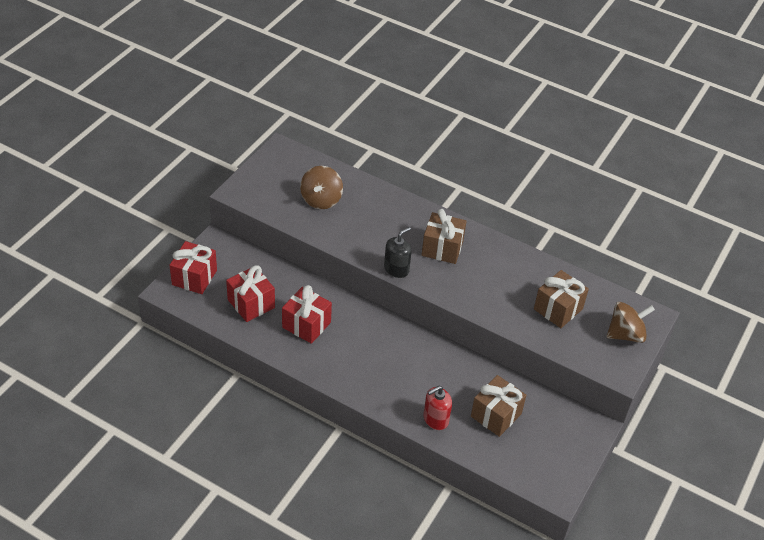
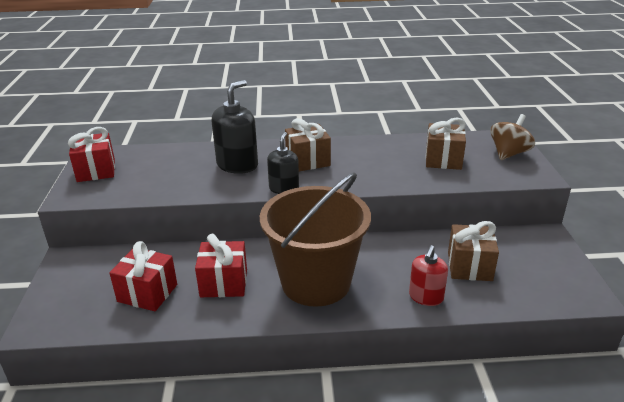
camera: 30 degrees left, 15 degrees down
(194, 277) = (61, 300): red gift -> red gift (96, 171)
(321, 200) = (164, 171): brown spinning top -> none
(369, 361) = (316, 282): none -> brown bucket
(382, 222) = (237, 165): none -> black soap dispenser

